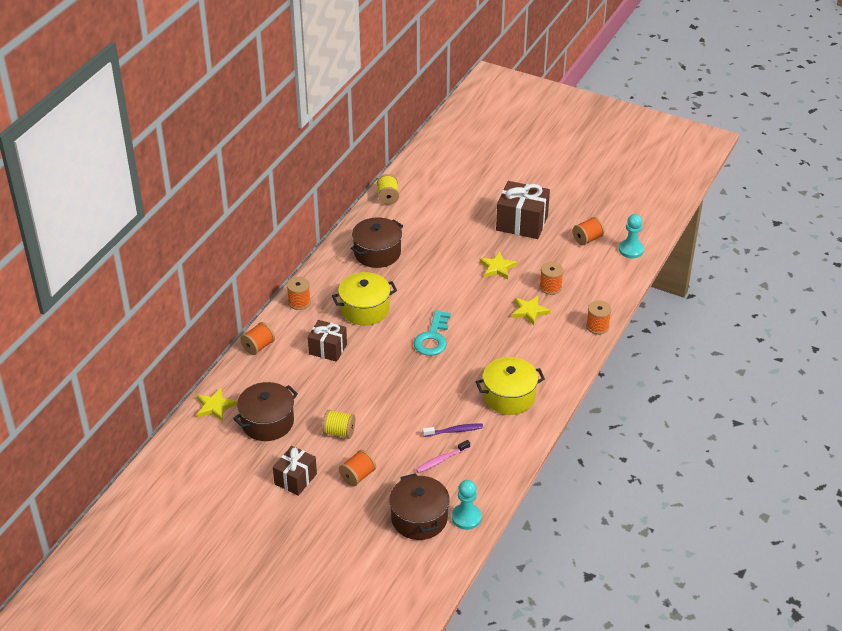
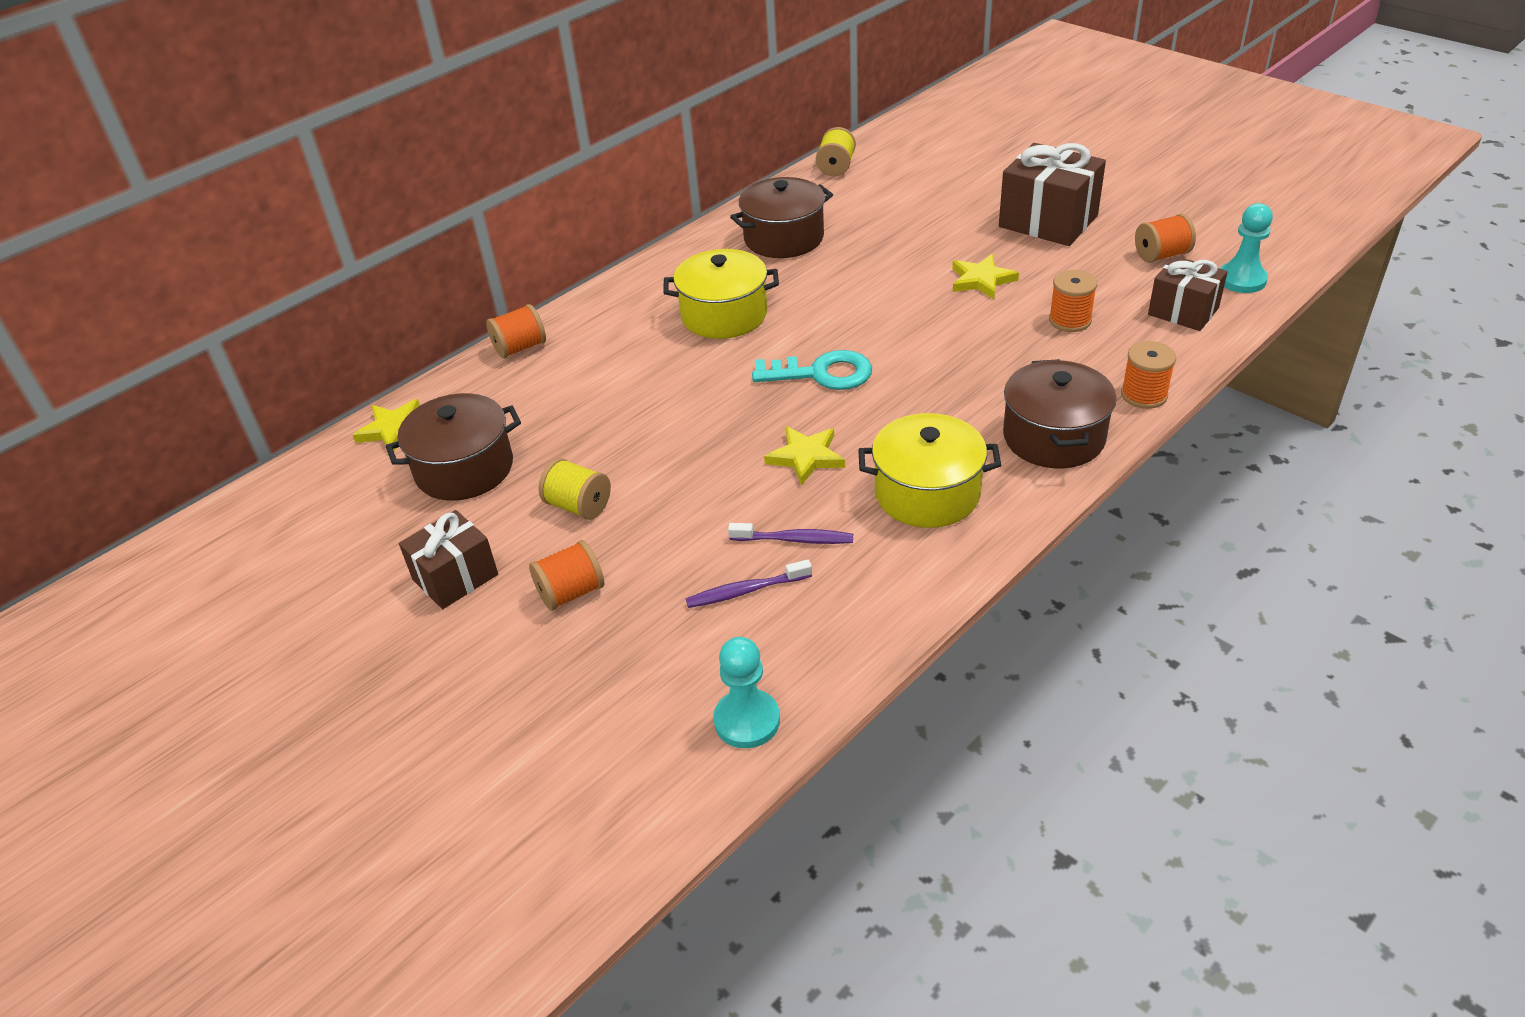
camera: 20 degrees right, 0 degrees up
(299, 302) = (622, 292): orange spool -> none
(328, 349) = (631, 367): brown gift -> brown gift (1183, 311)
(419, 518) = (649, 702): brown pot -> brown pot (1054, 437)
(433, 338) = (822, 373): turquoise key -> turquoise key turned 120 degrees counterclockwise
(441, 460) = (746, 591): pink toothbrush -> purple toothbrush
(529, 311) = (1017, 353): yellow star -> yellow star (806, 457)

